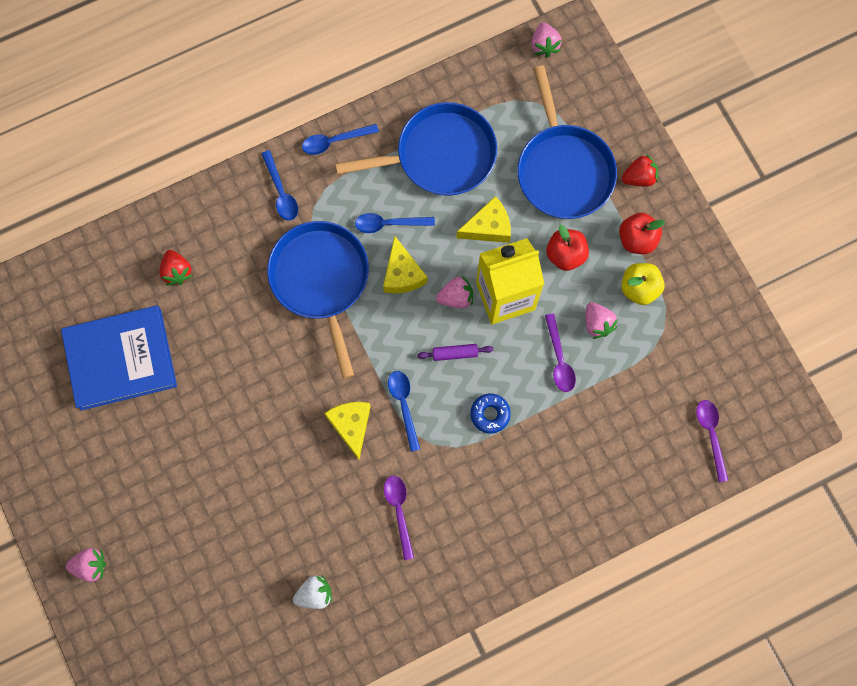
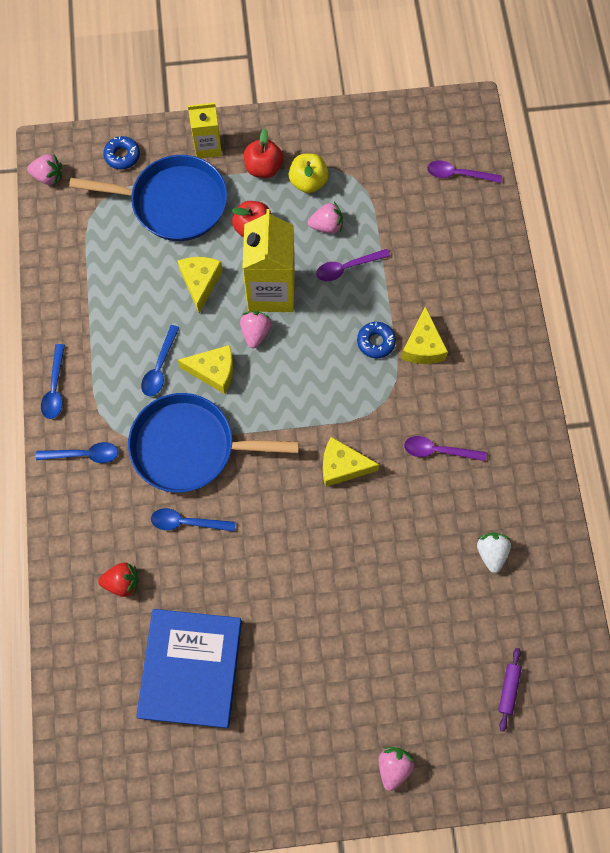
camera: 70 degrees left, 5 degrees down
(404, 405) = (340, 413): blue spoon -> blue spoon (187, 522)
(440, 155) = (112, 299): blue pan -> none
(455, 353) = (308, 352): purple rolling pin -> purple rolling pin (508, 689)
(503, 461) = (423, 346): none -> yellow cheese
(559, 359) = (347, 268): purple spoon -> purple spoon turned 150 degrees clockwise
(595, 102) = (122, 156): none -> blue donut
(639, 177) = (208, 146): red strawberry -> yellow carton

